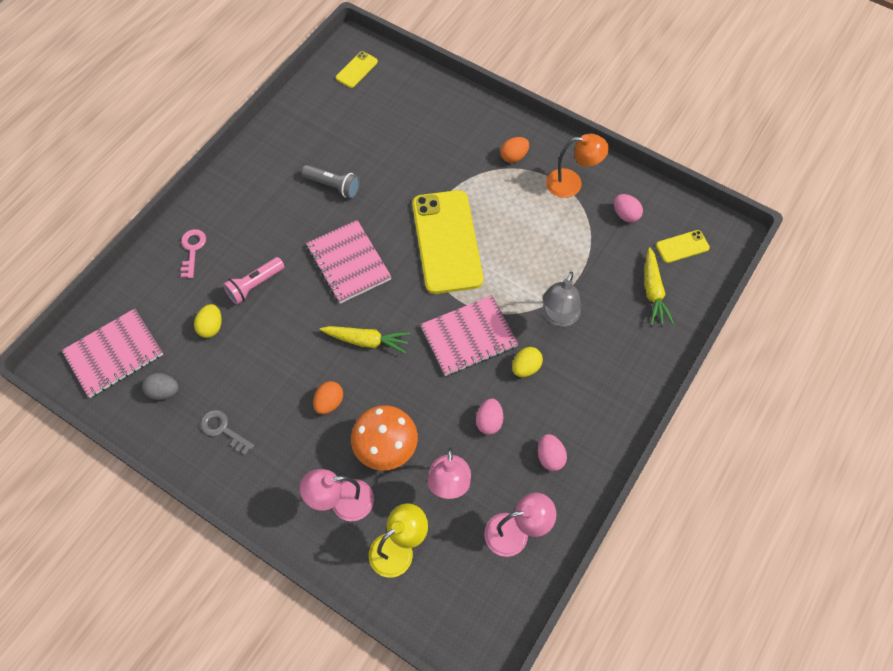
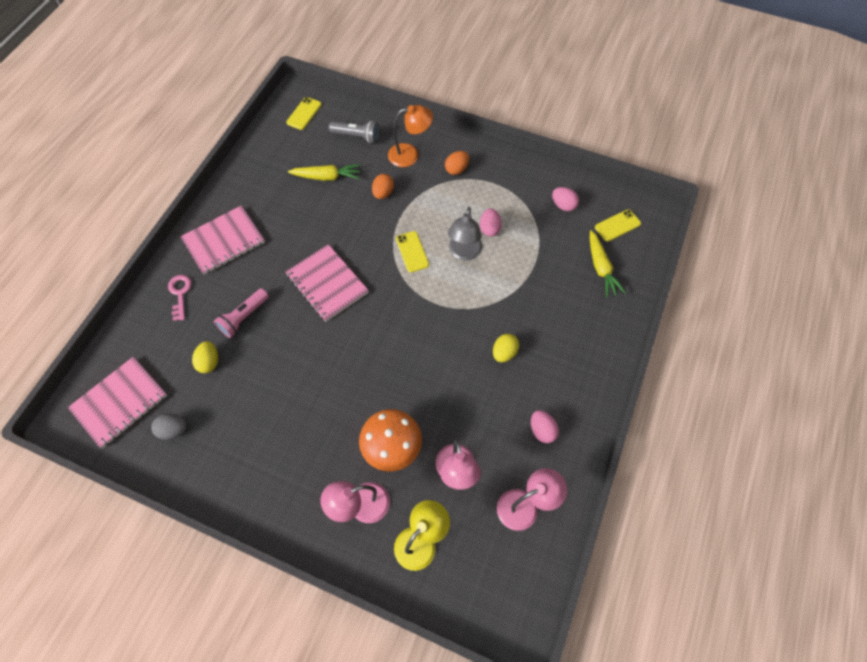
camera: 10 degrees left, 0 degrees up
(223, 430) = (236, 457): grey key -> none
(329, 402) = (332, 414): orange egg -> orange egg (383, 193)
(333, 186) = (301, 217): grey flashlight -> grey flashlight (357, 136)
(366, 341) = (356, 352): yellow carrot -> yellow carrot (327, 177)
(447, 241) = (412, 251): yellow phone -> yellow phone, size x0.44
(469, 337) = (448, 333): pink notebook -> pink notebook (224, 241)
(489, 421) = (481, 407): pink egg -> pink egg (489, 229)
(558, 317) = (523, 303): grey lamp -> grey lamp (464, 253)
(571, 183) = (511, 185): orange lamp -> orange lamp (410, 154)

